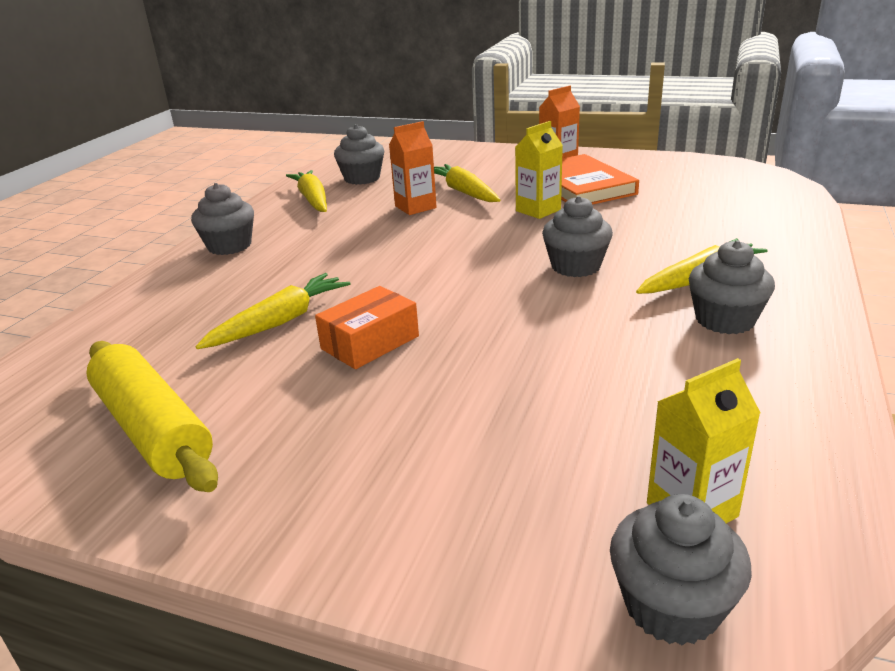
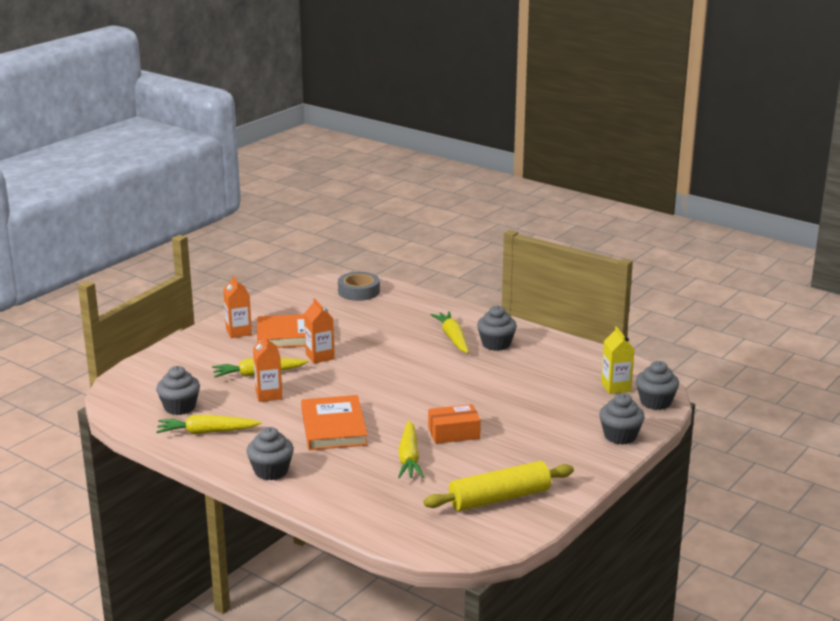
camera: 75 degrees left, 5 degrees down
(280, 322) = (409, 458): yellow carrot -> yellow carrot turned 150 degrees counterclockwise
(351, 255) = (333, 427): none -> orange book
(370, 342) = (454, 433): orange box -> orange box turned 75 degrees counterclockwise
(538, 210) = (320, 356): yellow carton -> orange carton
(575, 266) = (411, 363): grey cupcake -> grey cupcake (620, 436)
(757, 192) = (359, 291): none -> grey tape

